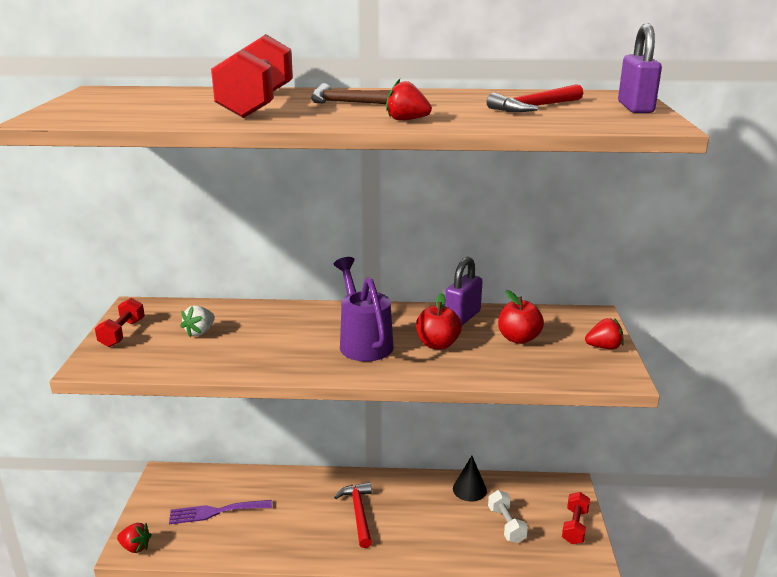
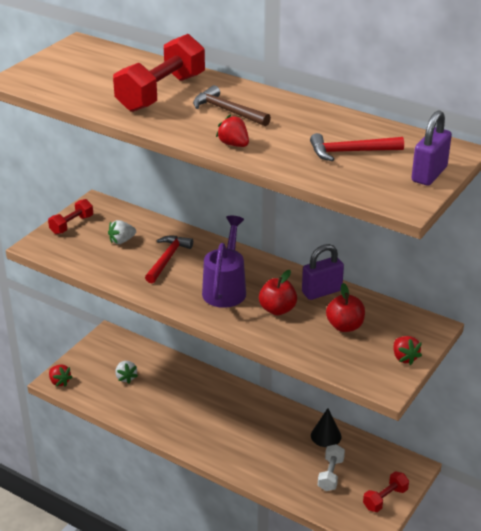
camera: 30 degrees right, 10 degrees up
(215, 512) = (126, 377): purple fork -> white strawberry
(358, 513) = (225, 419): red hammer -> red hammer (167, 259)
(604, 347) = (404, 358): red strawberry -> red strawberry turned 45 degrees clockwise

